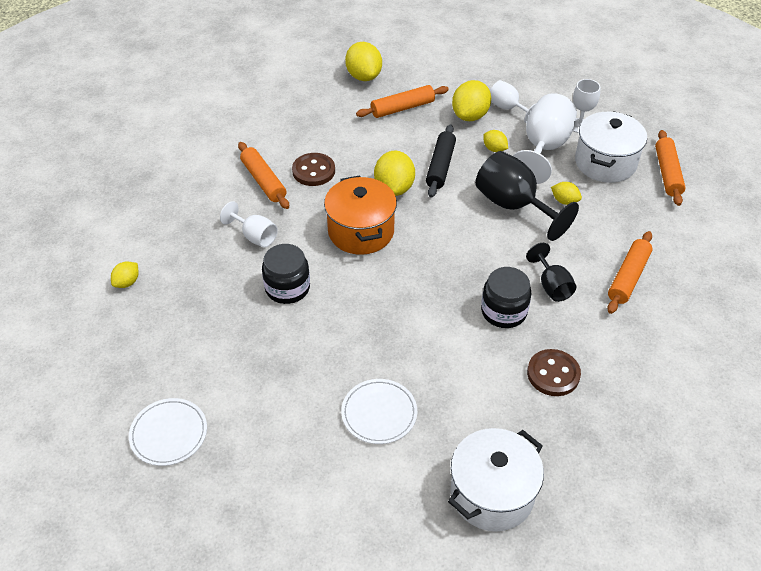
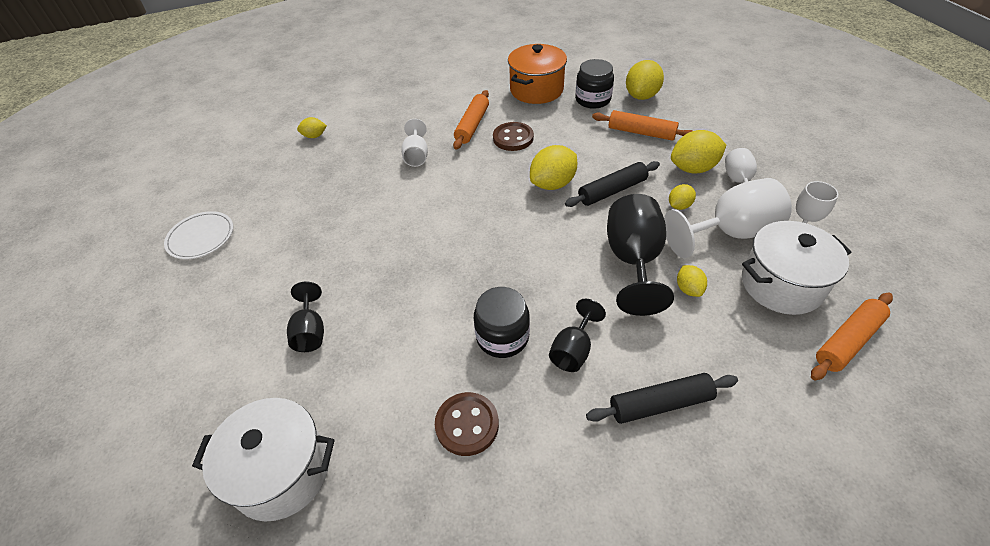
camera: 50 degrees right, 0 degrees up
(287, 288) = (386, 201): black jar -> black jar (593, 99)
(361, 231) = (485, 198): orange pot -> orange pot (536, 90)
(379, 413) = (310, 332): white plate -> black goblet
(494, 149) = (679, 206): yellow lemon -> yellow lemon turned 45 degrees clockwise
(628, 277) = (660, 404): orange rolling pin -> black rolling pin

